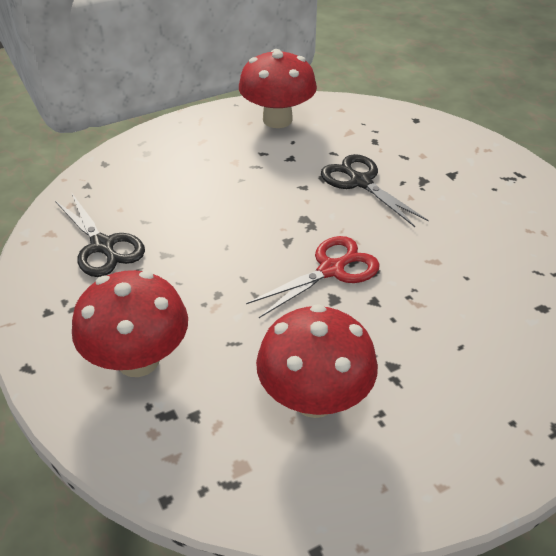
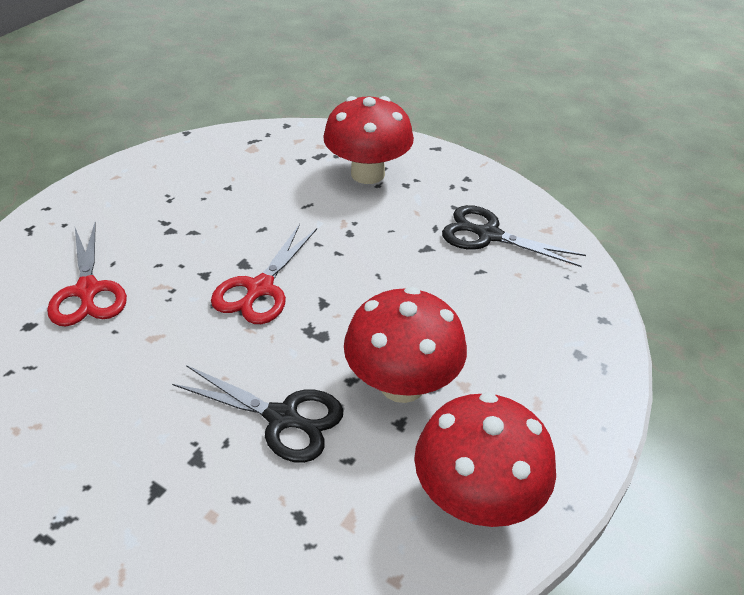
camera: 150 degrees right, 0 degrees up
(314, 398) = (223, 192): red mushroom -> red mushroom (402, 384)
(487, 322) = (88, 291): none -> red scissors

